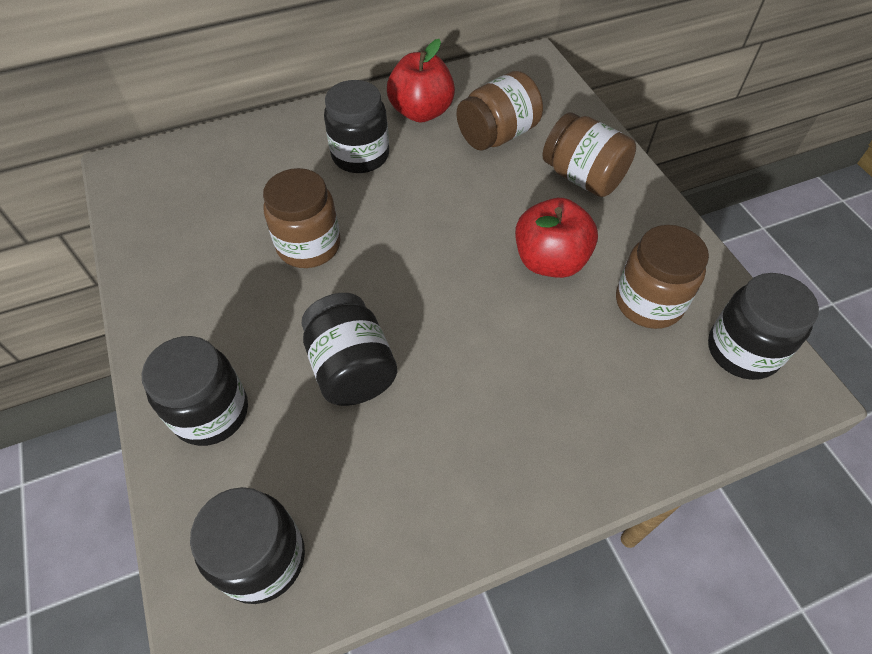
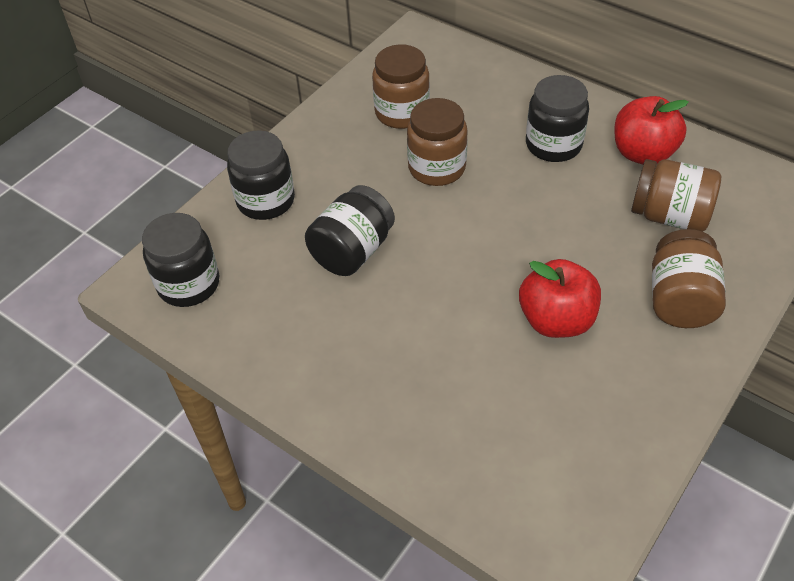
camera: 60 degrees right, 5 degrees down
(648, 302) = (573, 410): brown jar -> brown jar (402, 113)
(742, 350) = (580, 505): black jar -> none

